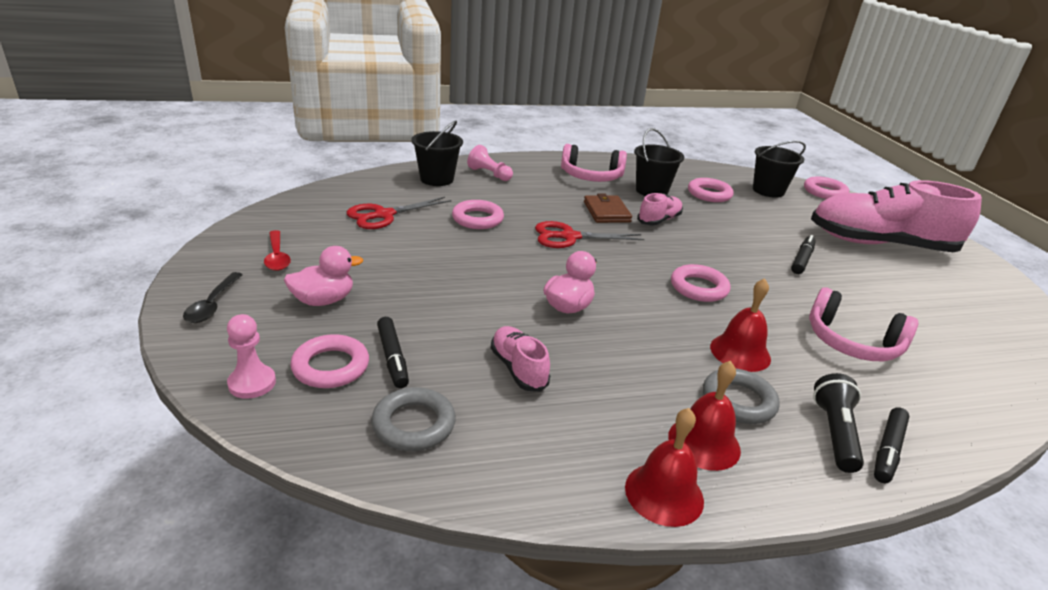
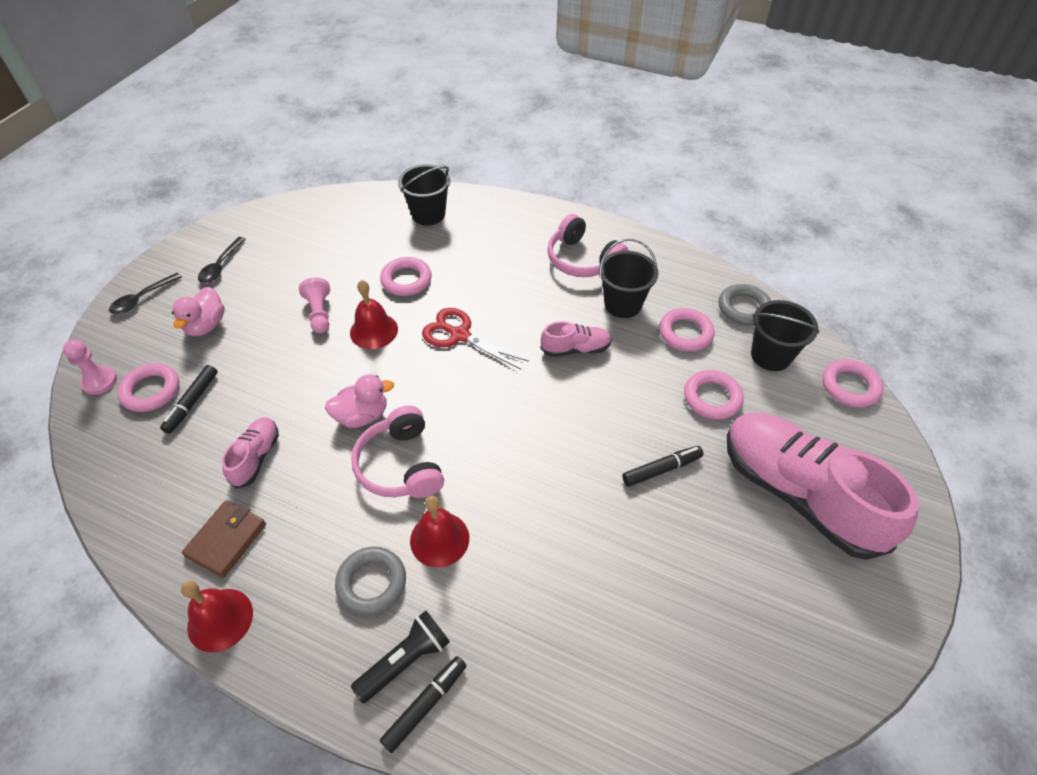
camera: 40 degrees right, 20 degrees up
(277, 257) = (221, 266): red spoon -> black spoon
(323, 300) = (206, 325): pink duck -> pink duck turned 90 degrees clockwise
(384, 215) = (338, 247): red scissors -> none
(414, 424) = (145, 467): grey ring -> grey ring (743, 308)
(489, 174) = (483, 223): pink pawn -> pink pawn (319, 313)
(606, 212) = (535, 316): brown wallet -> brown wallet (226, 539)
(699, 288) = (500, 451): pink ring -> pink ring (712, 398)
(704, 443) = (297, 600): red bell -> red bell (374, 330)
(852, 342) = (560, 590): pink headphones -> pink headphones (401, 465)
(888, 450) = (425, 705): black marker -> black marker turned 150 degrees clockwise

